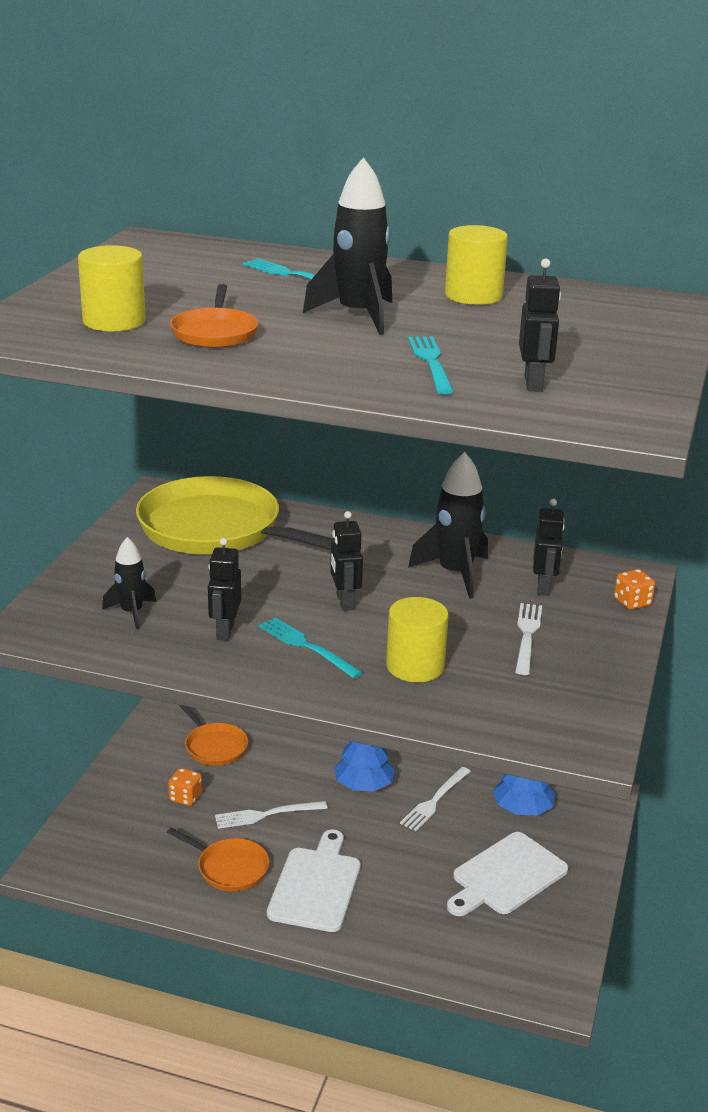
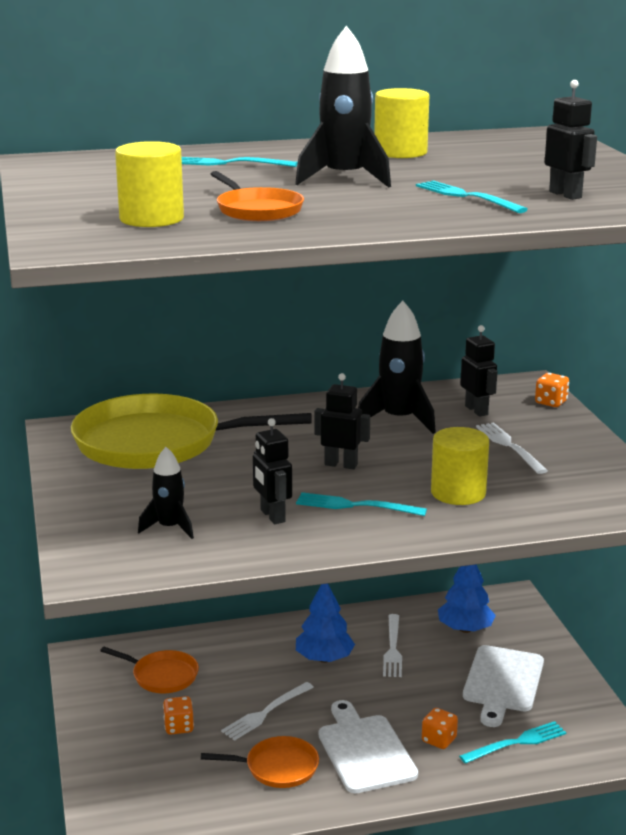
camera: 30 degrees left, 5 degrees down
(344, 602) = (341, 465): black robot -> black robot turned 150 degrees clockwise
(391, 905) = (439, 740): none -> orange dice
(460, 940) = (517, 743): none -> turquoise fork

